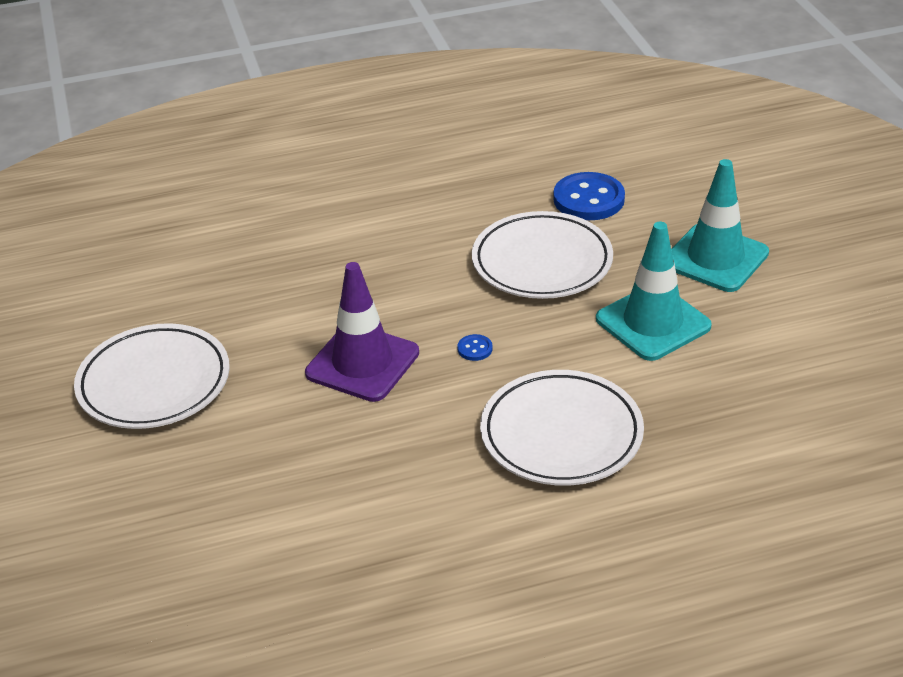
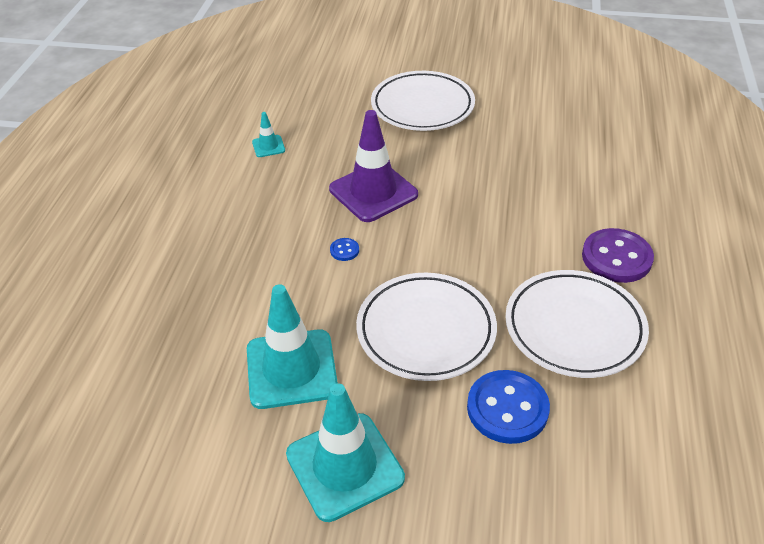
camera: 115 degrees right, 5 degrees up
(322, 494) = (268, 146): none -> turquoise traffic cone
(365, 184) = (616, 258): none -> purple button
(561, 434) = (221, 262): white plate -> white plate (574, 328)

